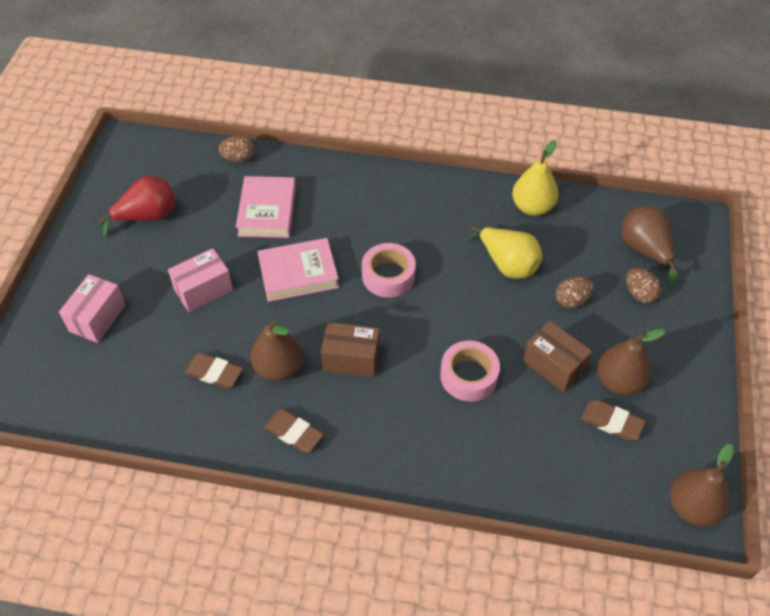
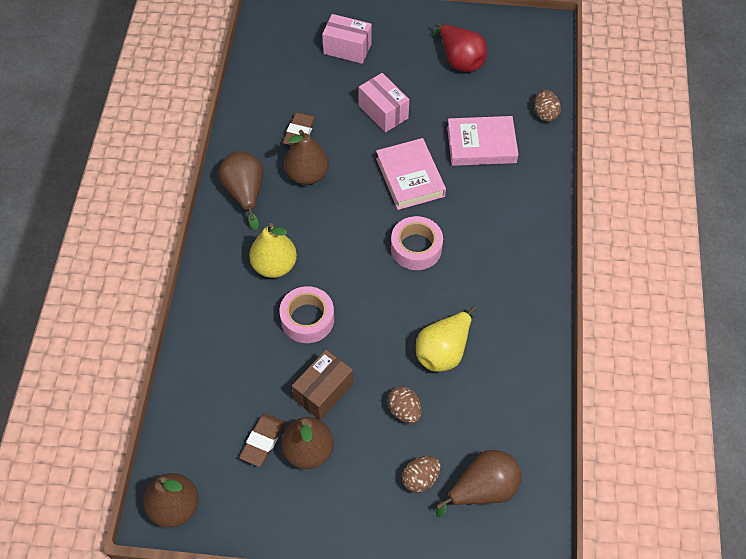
camera: 85 degrees right, 5 degrees up
(294, 433) = (245, 193): brown eraser -> brown pear
(351, 359) = (320, 226): brown box -> none
(532, 207) = (527, 375): yellow pear -> yellow pear (274, 266)

